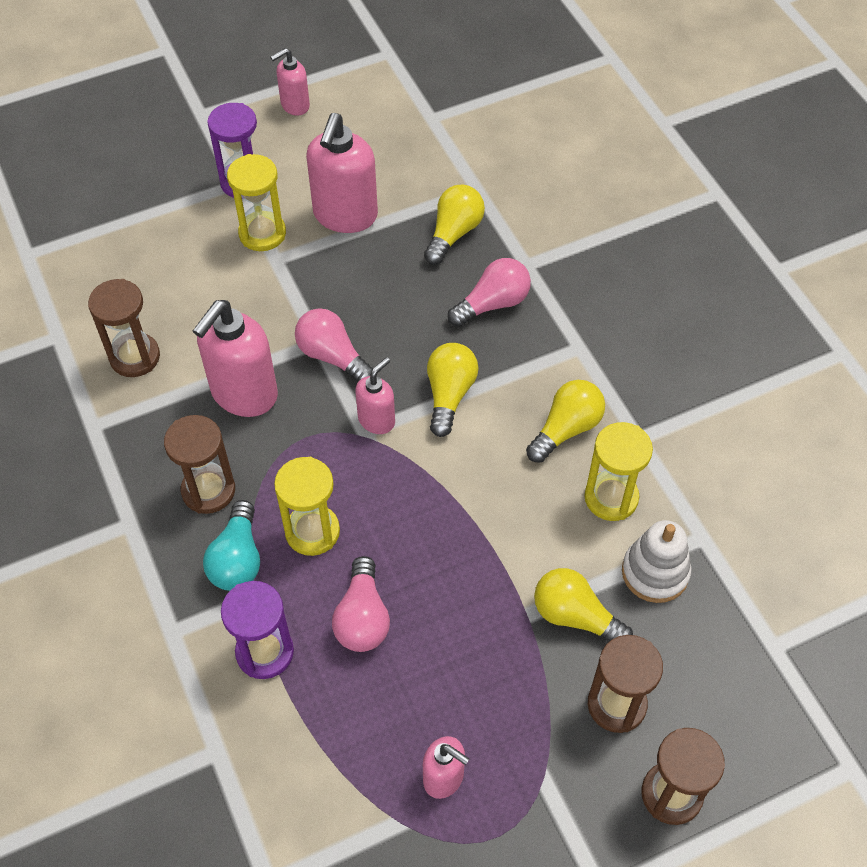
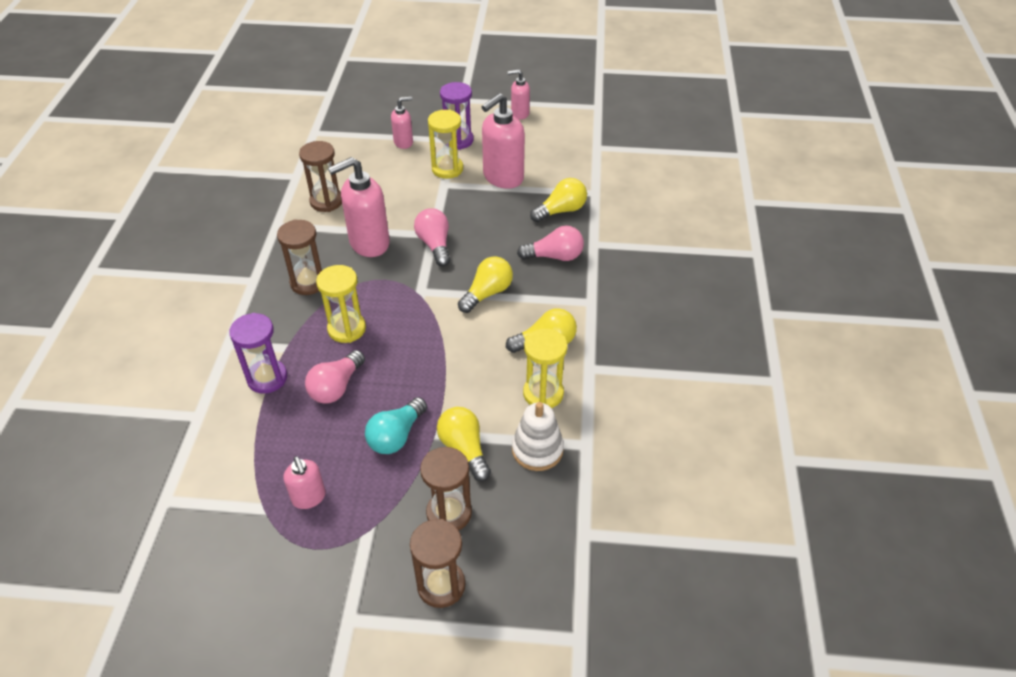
camera: 30 degrees right, 10 degrees down
(237, 559) = (294, 324): turquoise light bulb -> turquoise light bulb (396, 436)
(377, 420) = (433, 288): pink soap dispenser -> pink soap dispenser (403, 142)

